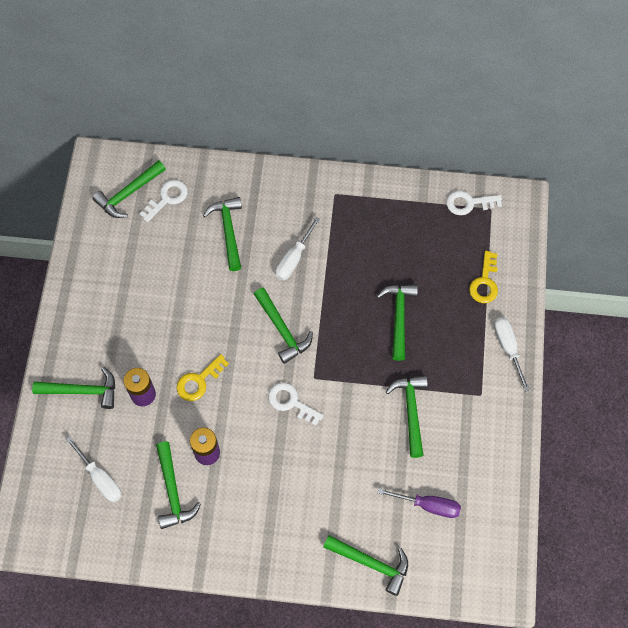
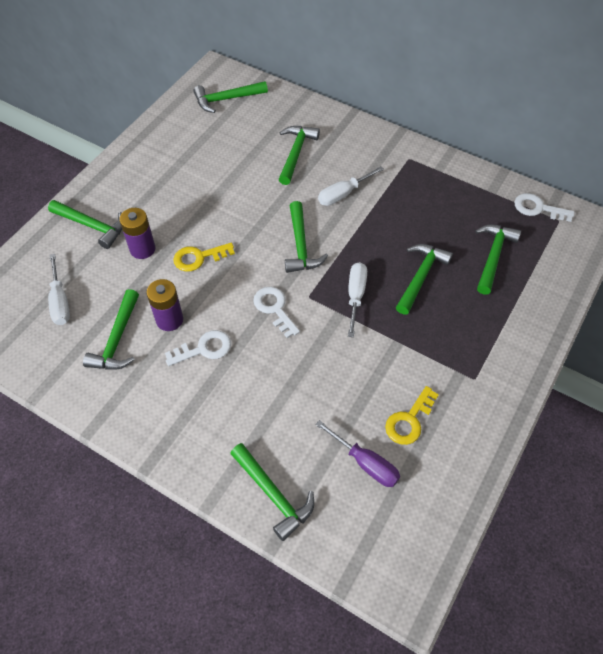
camera: 25 degrees right, 10 degrees down
(167, 198) = (257, 113): white key -> white key (204, 349)
(411, 411) = (391, 364): green hammer -> green hammer (493, 256)
(484, 282) = (525, 279): yellow key -> yellow key (409, 420)
(508, 348) = (524, 347): white screwdriver -> white screwdriver (355, 296)

